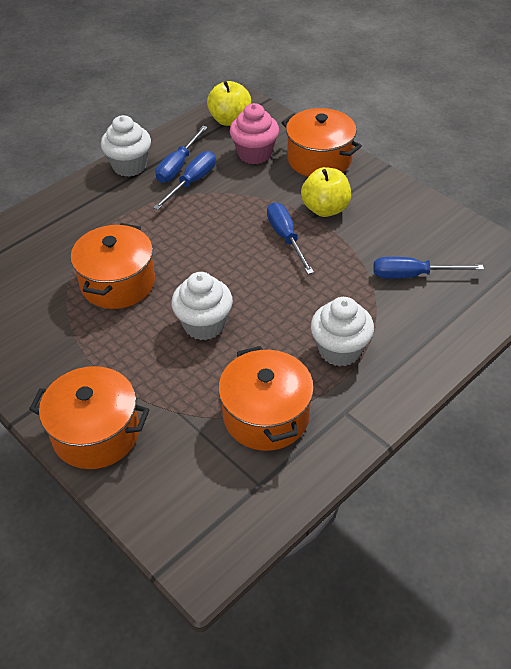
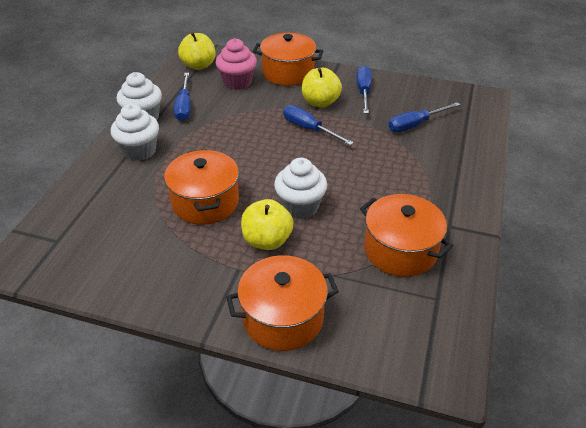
camera: 30 degrees left, 5 degrees down
(143, 348) = (267, 240): none -> yellow apple
(192, 182) = (205, 114): blue screwdriver -> blue screwdriver (363, 91)
(340, 350) = (411, 187): white cupcake -> white cupcake (139, 151)

